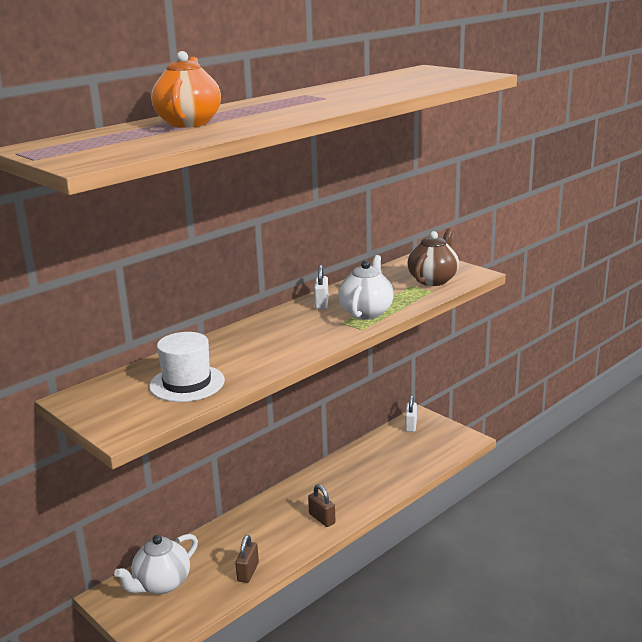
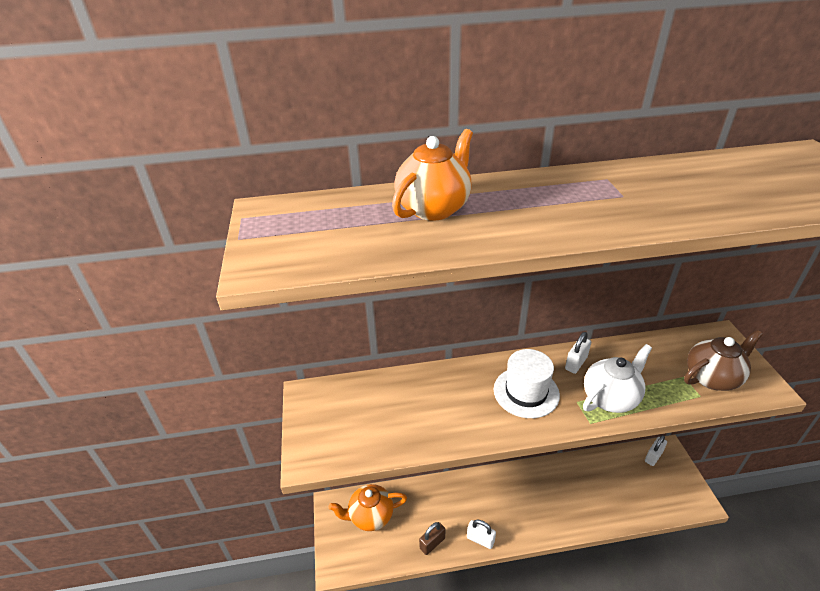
camera: 35 degrees right, 15 degrees up
(161, 584) = (370, 516): white teapot -> orange teapot
(187, 383) = (394, 421): white hat -> white hat (526, 392)
(295, 547) = (480, 539): none -> white padlock
(322, 518) = (518, 521): brown padlock -> none

